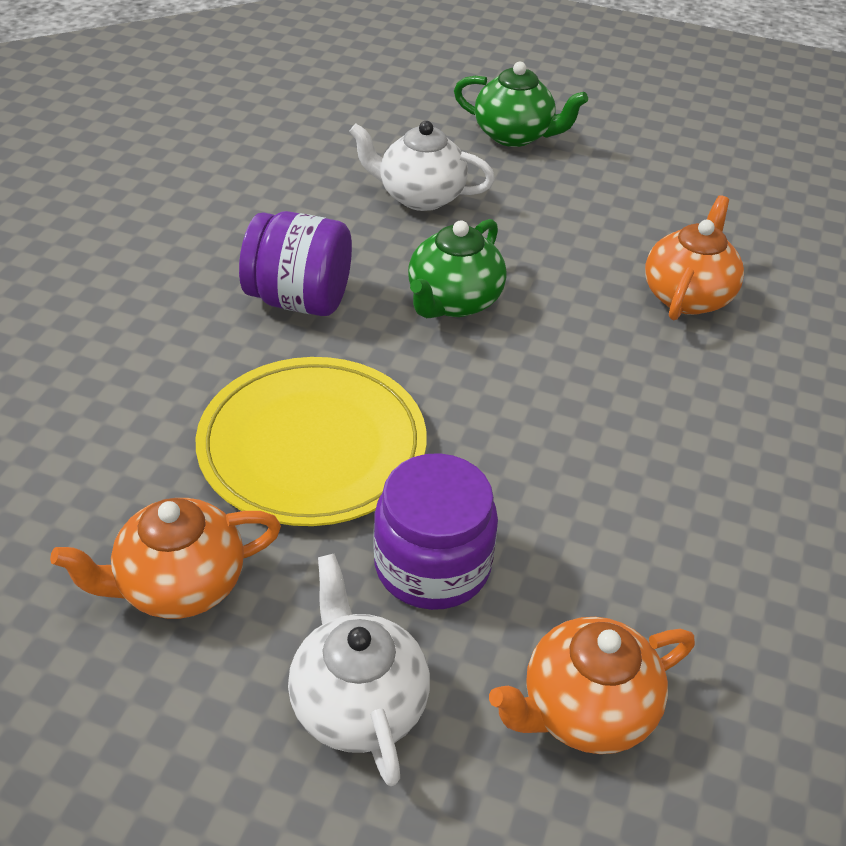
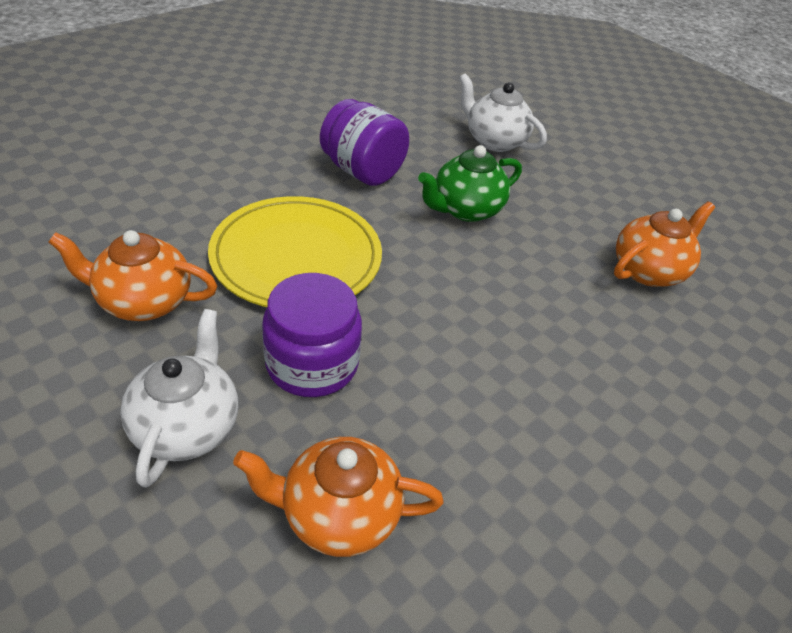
camera: 25 degrees right, 0 degrees up
(514, 135) = (592, 128): green teapot -> none

